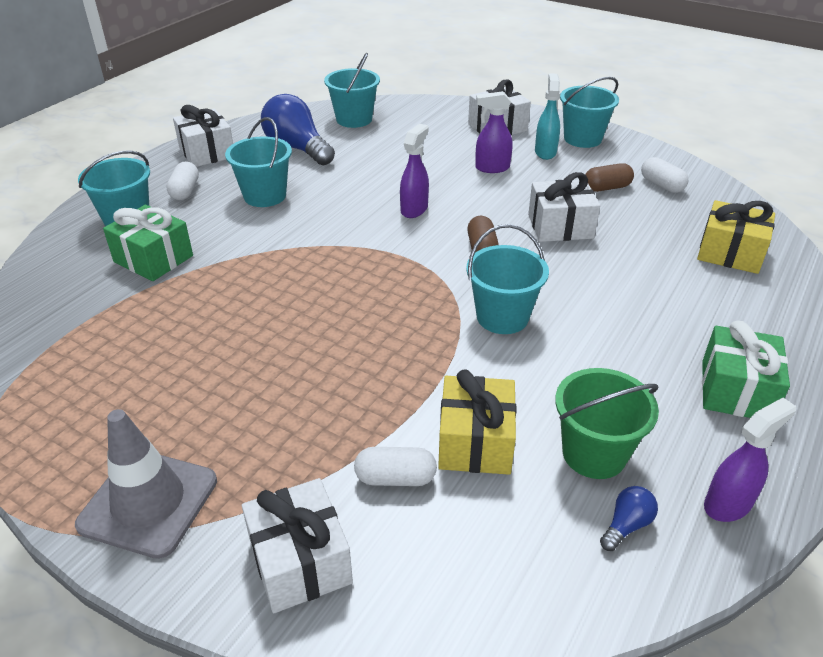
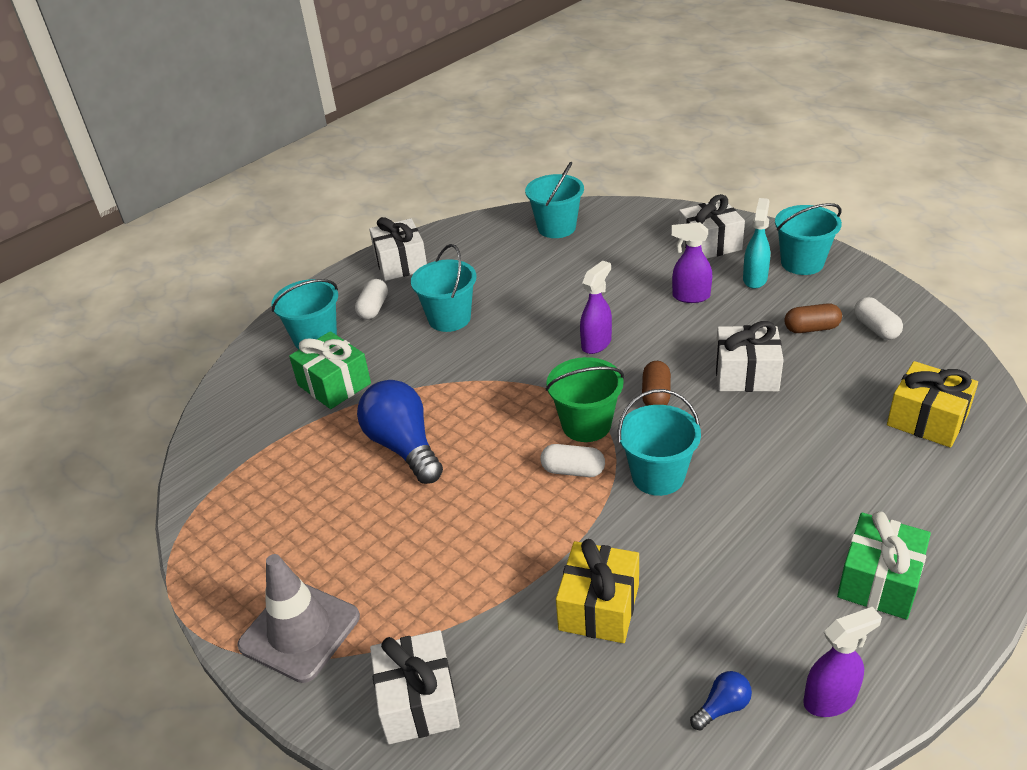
camera: 15 degrees right, 0 degrees up
(297, 148) = (491, 262): blue light bulb -> blue light bulb (403, 446)
(395, 478) = (517, 634): white capsule -> white capsule (573, 470)
(594, 453) = (711, 632): green bucket -> green bucket (586, 425)

